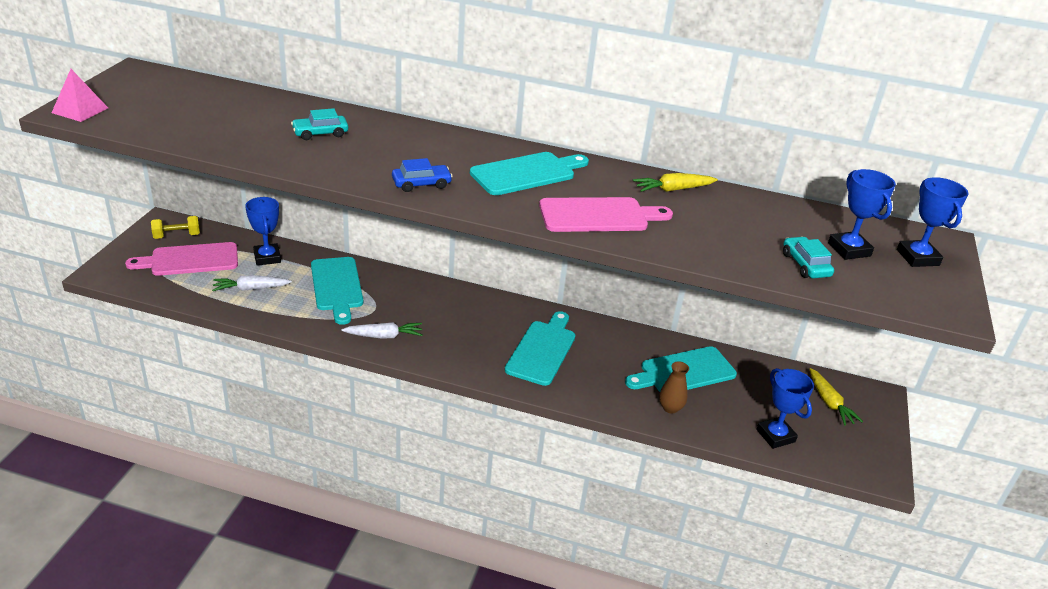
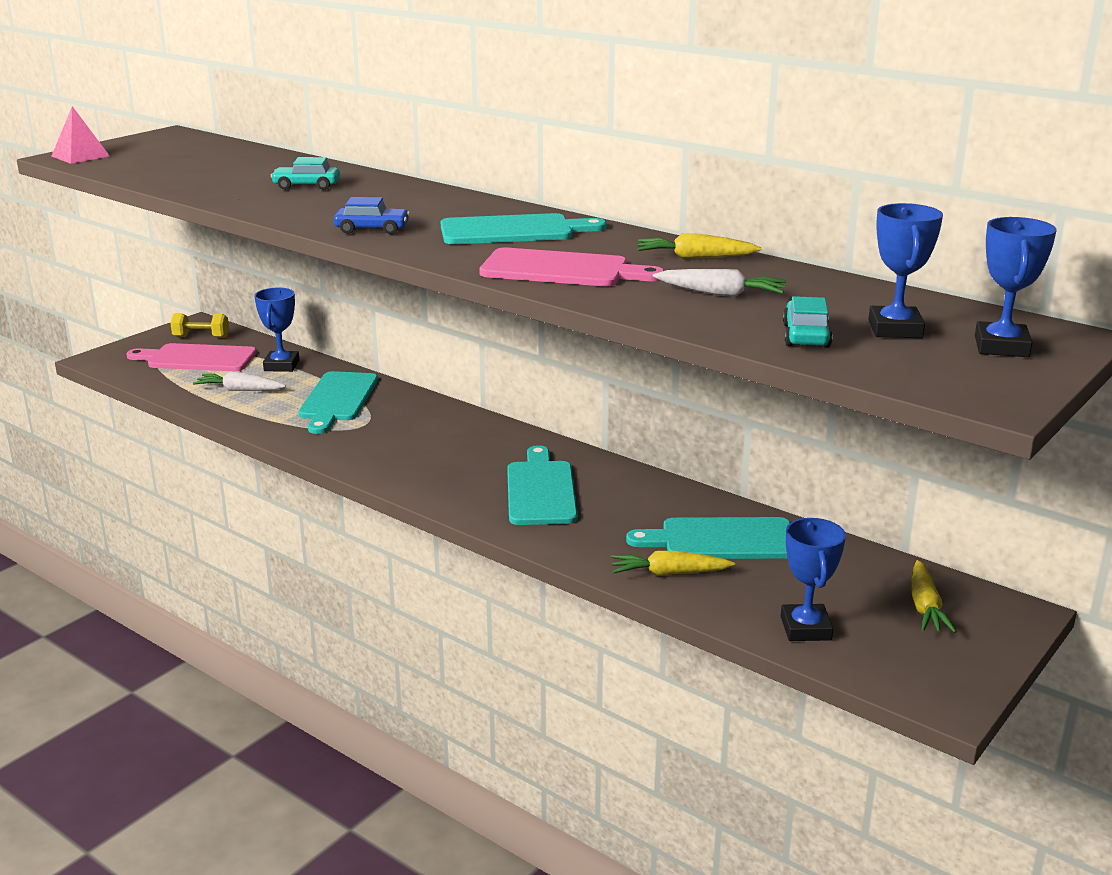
camera: 25 degrees right, 10 degrees down
(384, 336) = (353, 450): white carrot -> white carrot (720, 294)
(542, 350) = (540, 490): turquoise cutting board -> turquoise cutting board turned 45 degrees counterclockwise
(670, 408) = (670, 573): brown vase -> yellow carrot

